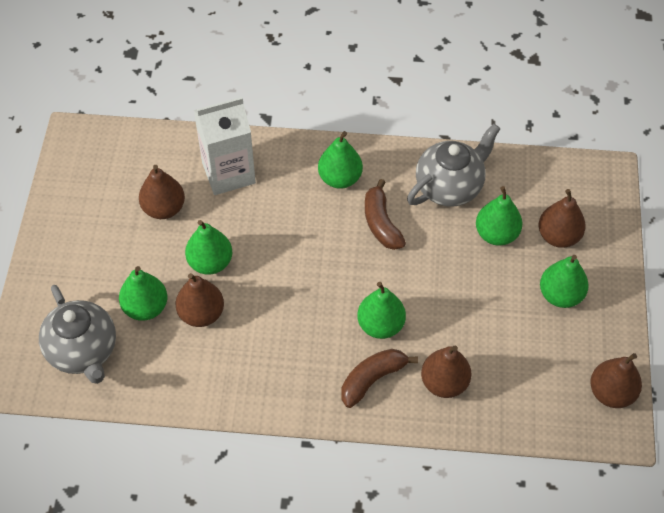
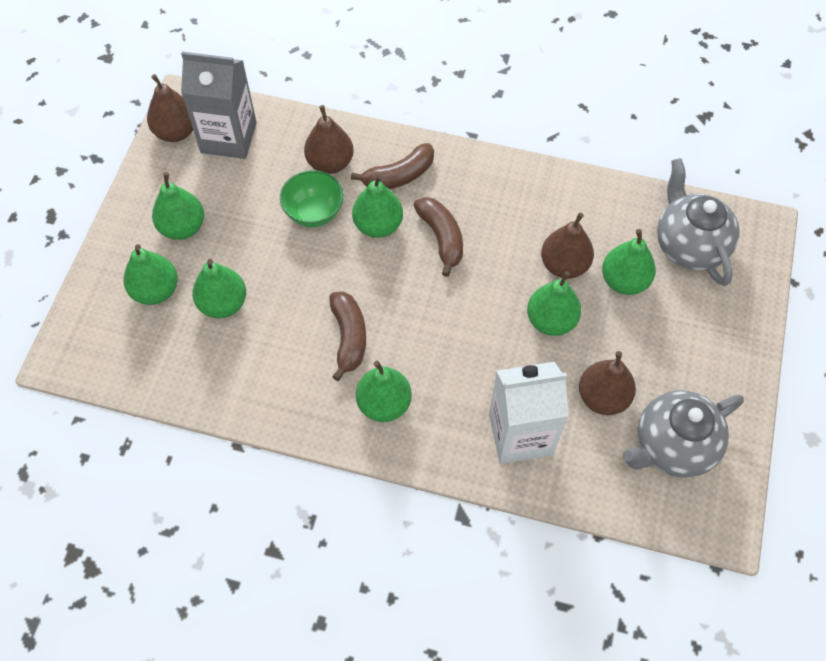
camera: 170 degrees left, 5 degrees up
(318, 322) = (441, 238): none -> brown banana
(444, 328) = (314, 212): none -> green bowl
(449, 187) = (255, 370): grey teapot -> grey teapot (672, 446)
(556, 395) = (228, 137): none -> grey carton
(558, 236) = (156, 290): brown pear -> green pear

